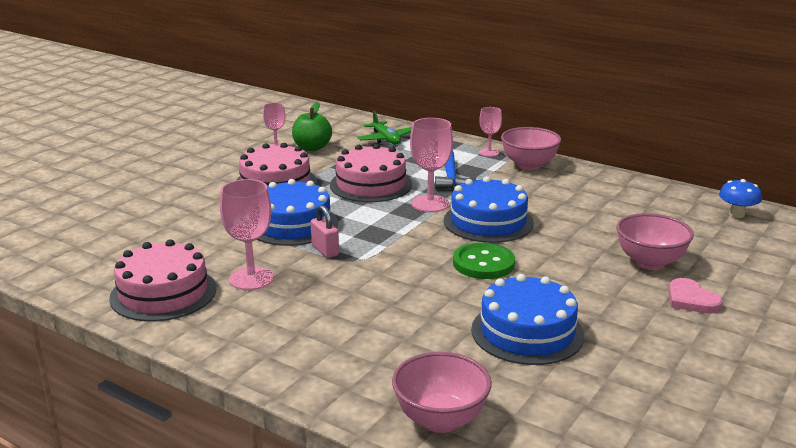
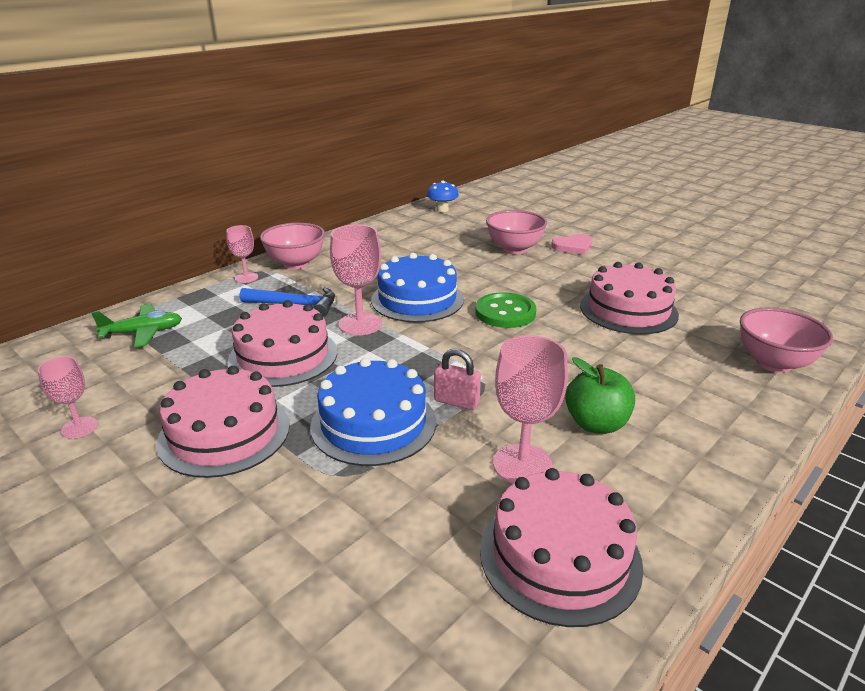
camera: 80 degrees left, 5 degrees up
(312, 148) = (114, 393): green apple -> green apple (596, 424)
(325, 250) = (456, 402): pink padlock -> pink padlock turned 45 degrees clockwise
(527, 332) = (628, 310): blue cake -> pink cake

